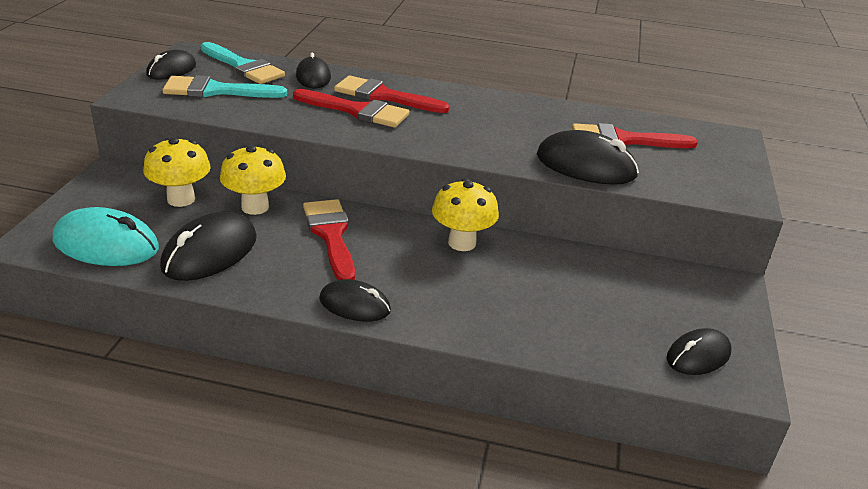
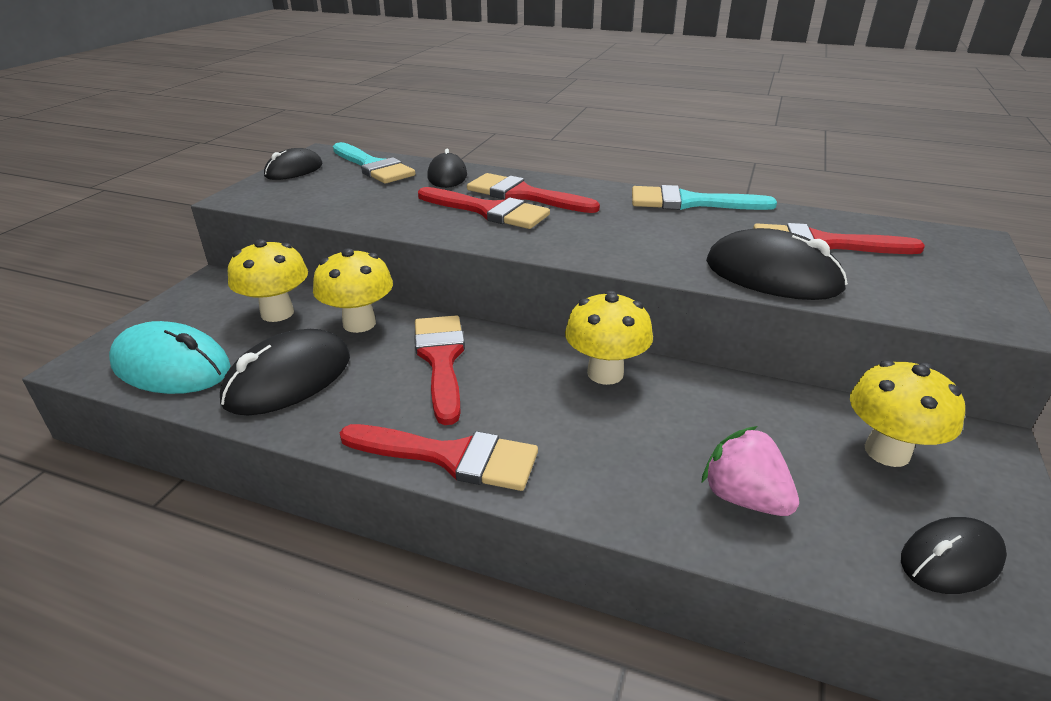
camera: 10 degrees right, 0 degrees up
(216, 91) = (333, 190): turquoise brush -> turquoise brush (689, 202)
(354, 305) = (451, 457): black mouse -> red brush
(566, 325) = (744, 498): none -> pink strawberry
(664, 292) = (887, 452): none -> yellow mushroom

